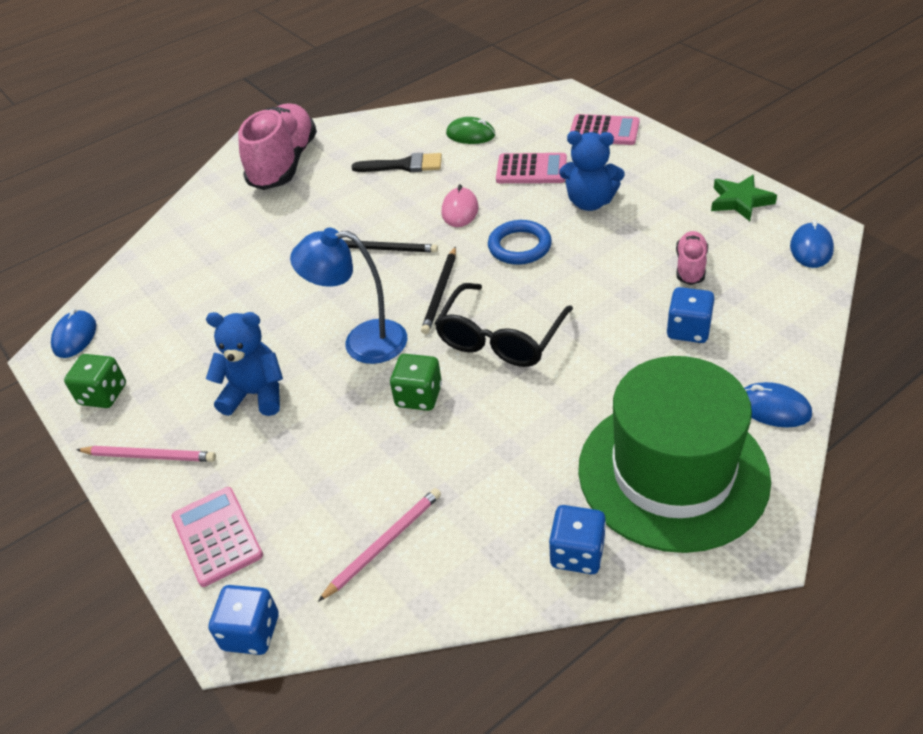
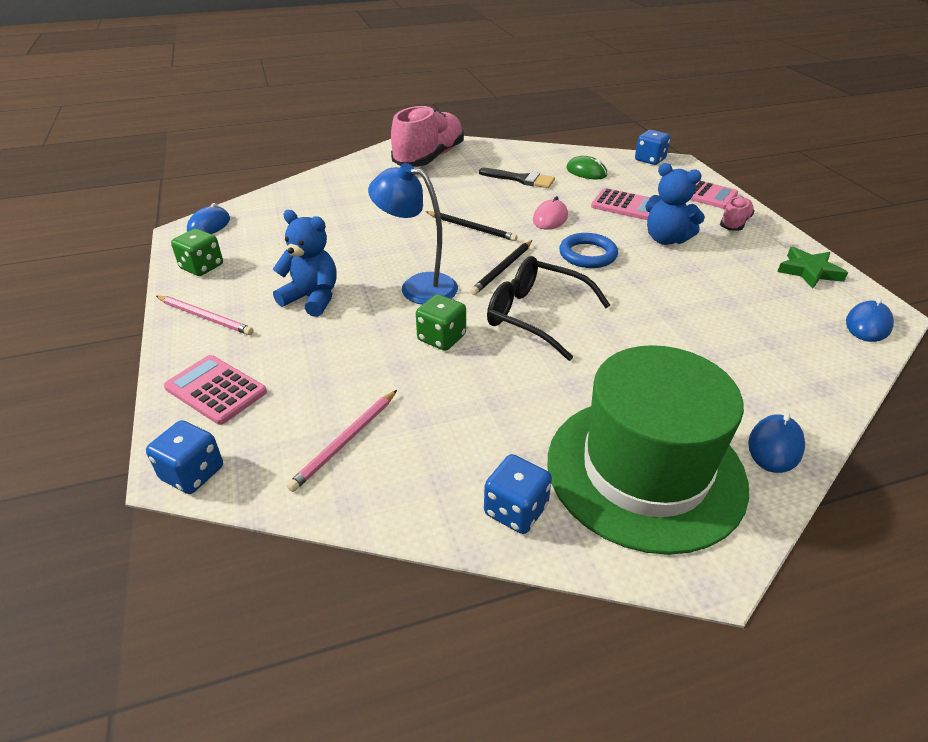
camera: 15 degrees right, 5 degrees down
(217, 536) = (215, 390): pink calculator -> pink calculator turned 45 degrees counterclockwise
(384, 544) = (345, 441): pink pencil -> pink pencil turned 150 degrees clockwise
(500, 338) = (535, 315): black glasses -> black glasses turned 75 degrees clockwise
(688, 330) = (715, 356): blue dice -> blue dice (650, 160)
(690, 267) = (738, 308): pink shoe -> pink shoe (734, 223)
(773, 408) = (775, 446): blue mouse -> blue mouse turned 75 degrees clockwise

